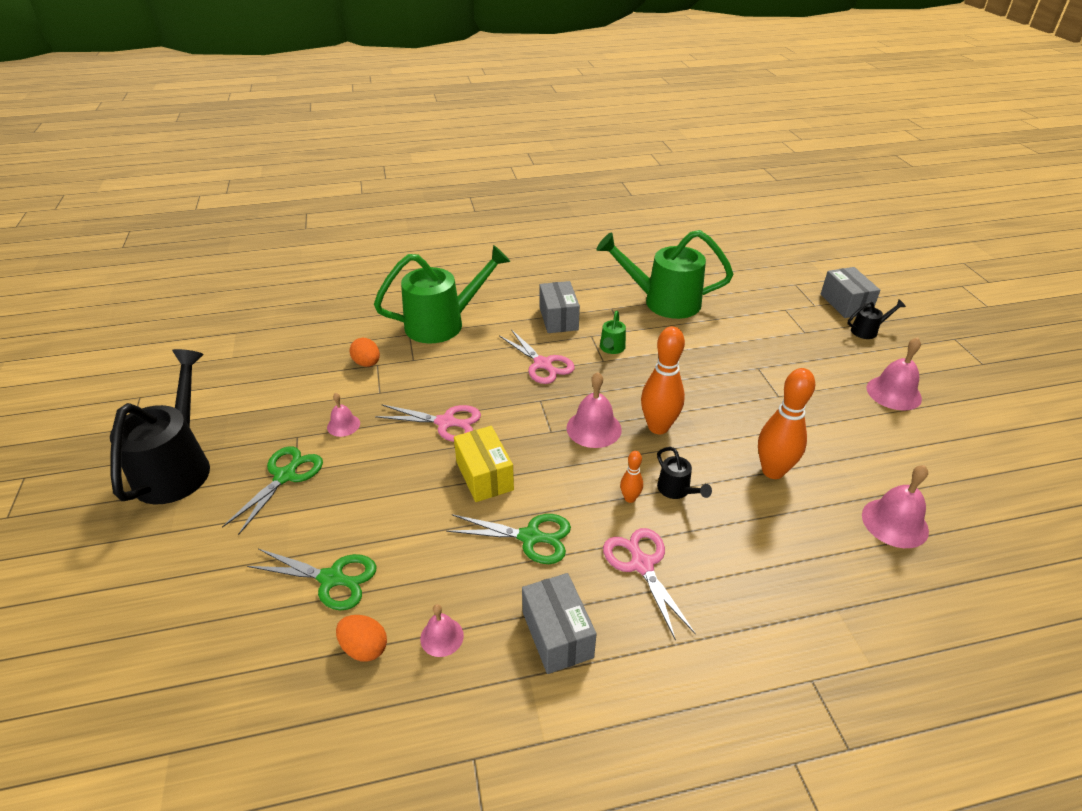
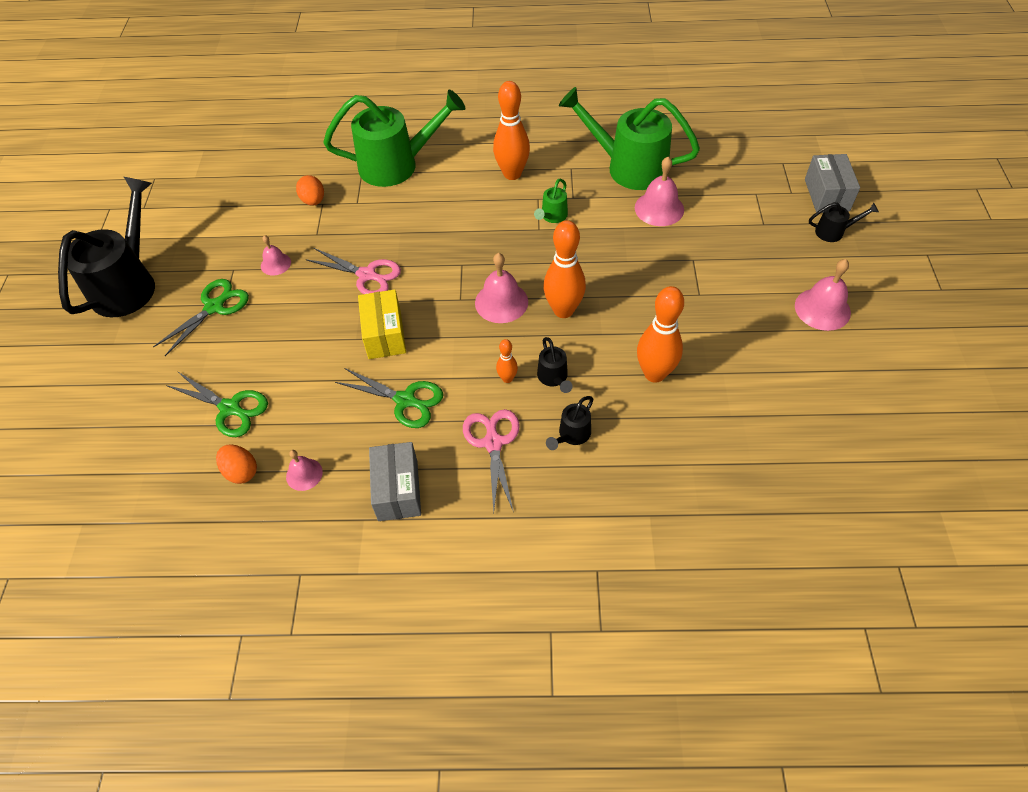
camera: 15 degrees right, 15 degrees up
(543, 364) = (478, 225): pink scissors -> none
(558, 318) = (512, 174): grey box -> orange bowling pin
(719, 543) = (571, 435): none -> black watering can
(894, 522) = (747, 445): pink bell -> pink bell (659, 208)

